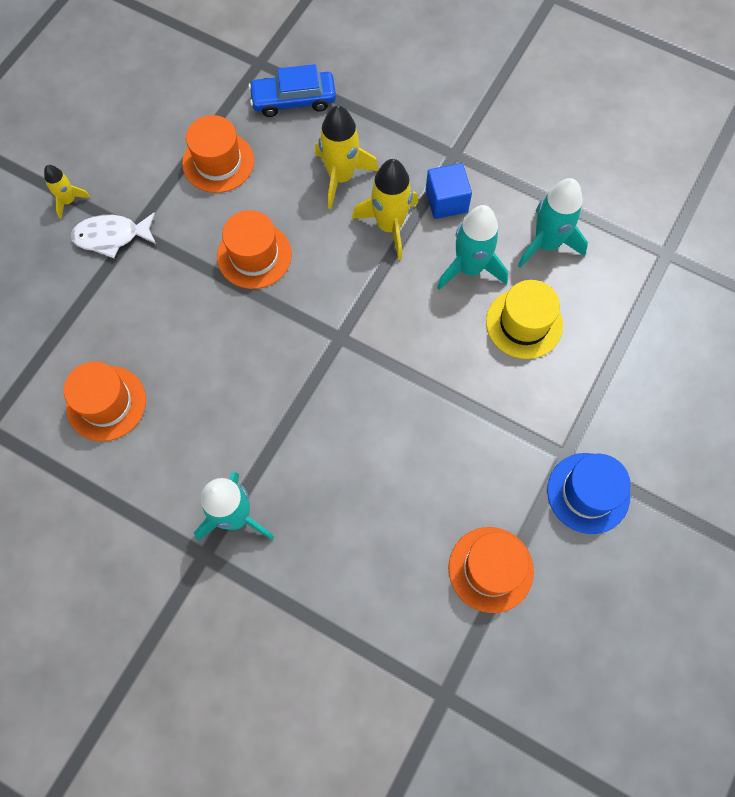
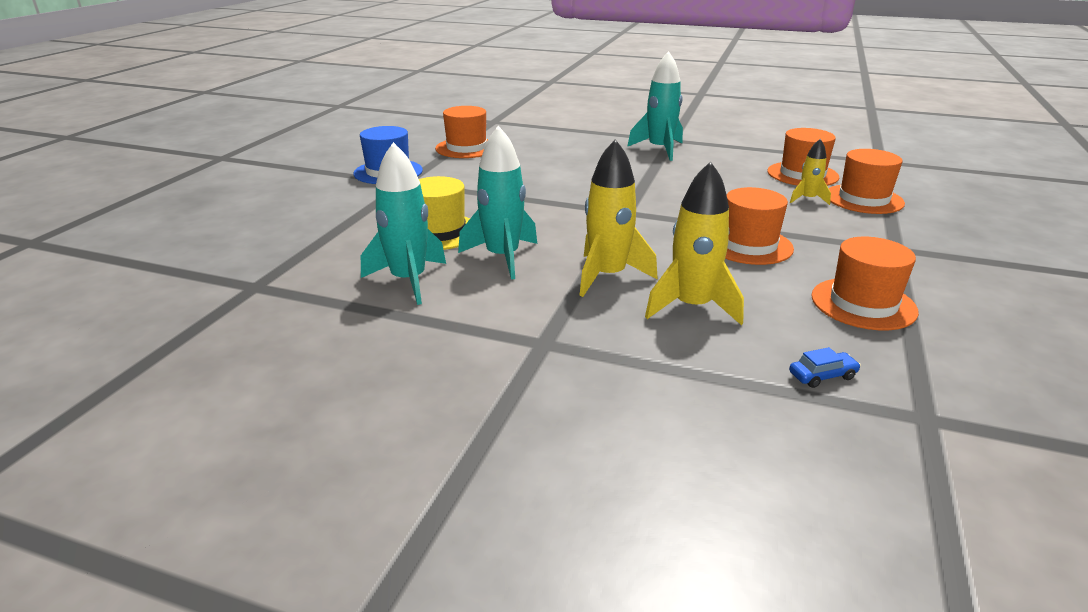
camera: 170 degrees right, 40 degrees down
(69, 201) = (996, 260): yellow rocket -> yellow rocket (807, 199)
(87, 328) = (863, 199): none -> orange hat
(111, 236) = (914, 243): white fish -> none
(293, 100) = (822, 376): blue car -> blue car, size x0.48
(446, 201) = (542, 300): blue cube -> none

